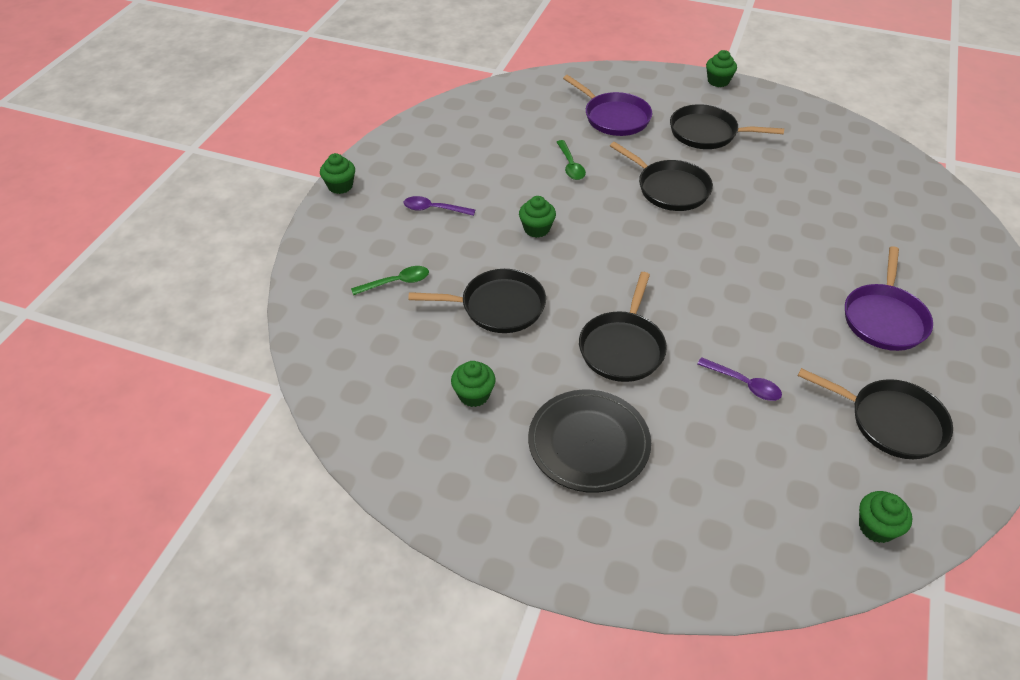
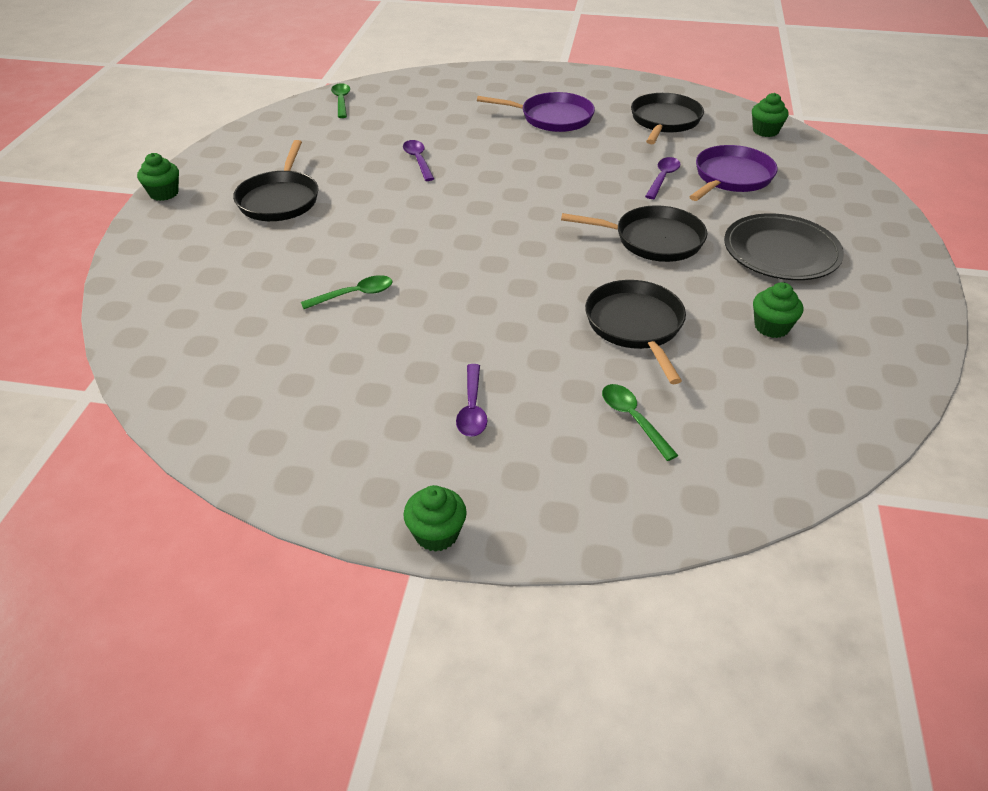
camera: 100 degrees left, 5 degrees down
(536, 229) = (489, 311): green cupcake -> none
(614, 117) = (242, 267): purple pan -> purple pan (731, 177)
(670, 189) = (392, 221): black pan -> none
(776, 210) = (418, 160): none -> purple spoon
(898, 169) = (341, 101): none -> green spoon

